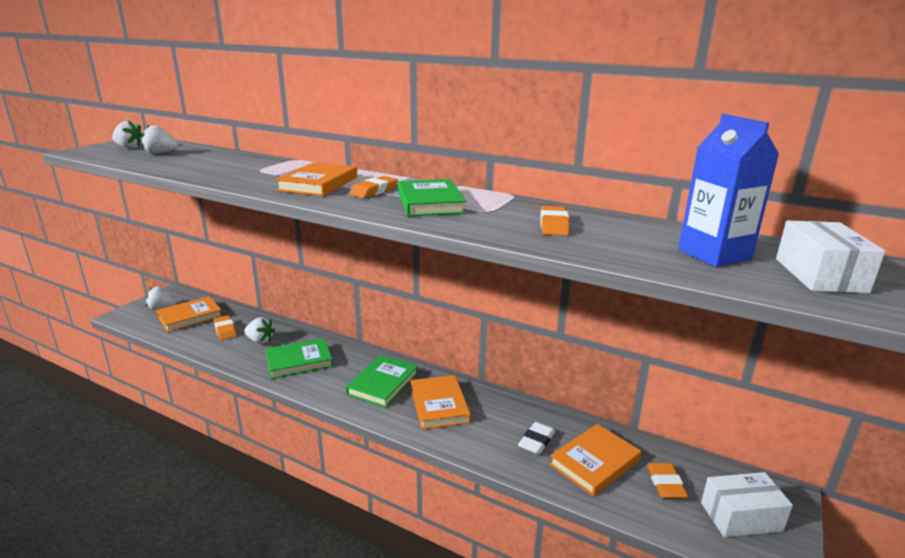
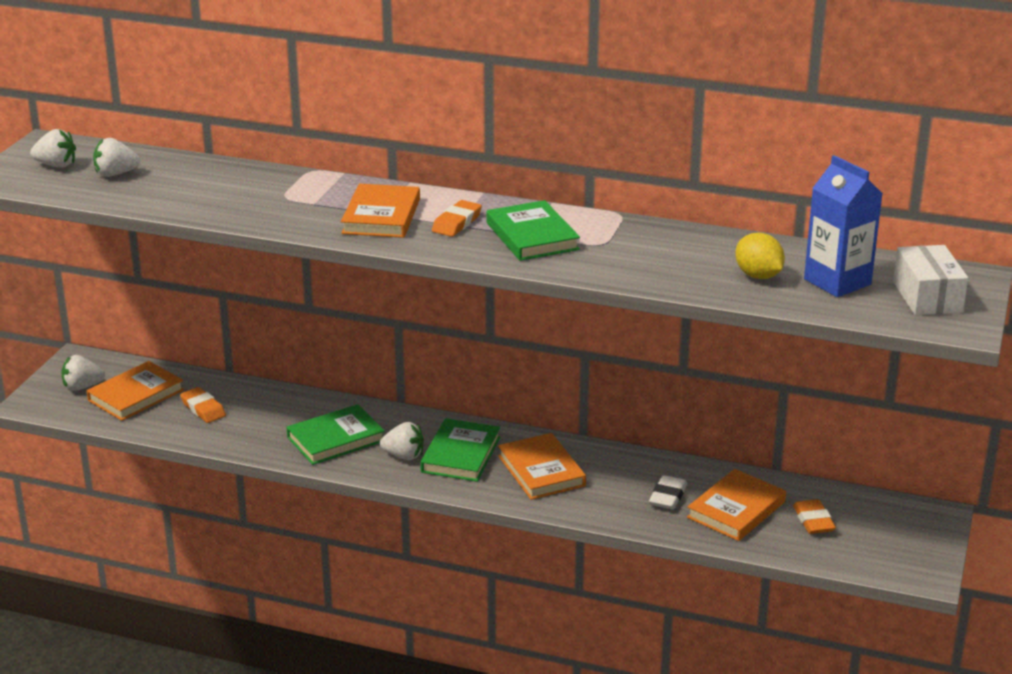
camera: 10 degrees left, 5 degrees up
(260, 340) = (263, 417): white strawberry -> white strawberry (404, 456)
(553, 225) = (678, 258): orange eraser -> none
(630, 243) = (758, 276): none -> yellow lemon
(741, 516) = (889, 540): white box -> none

